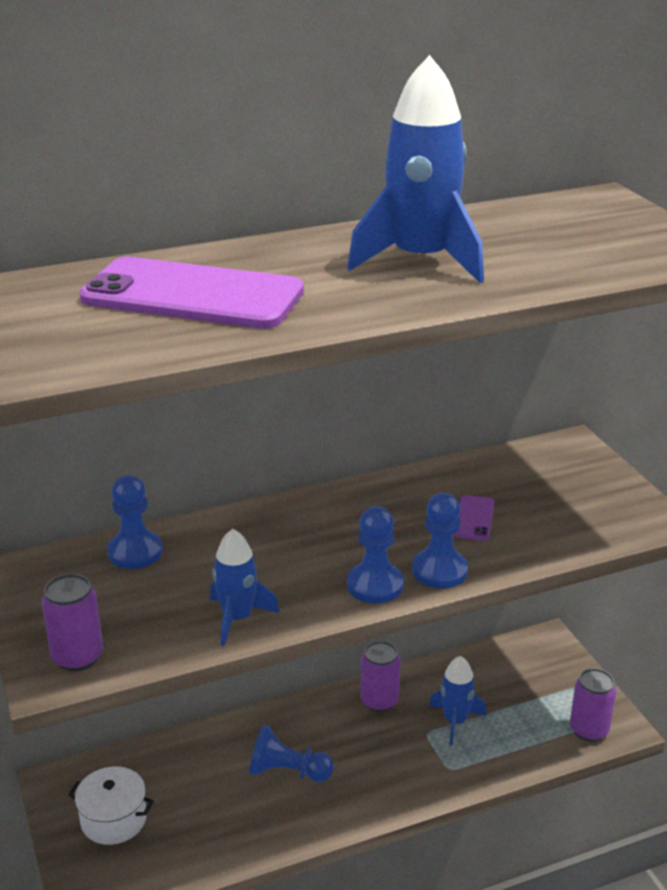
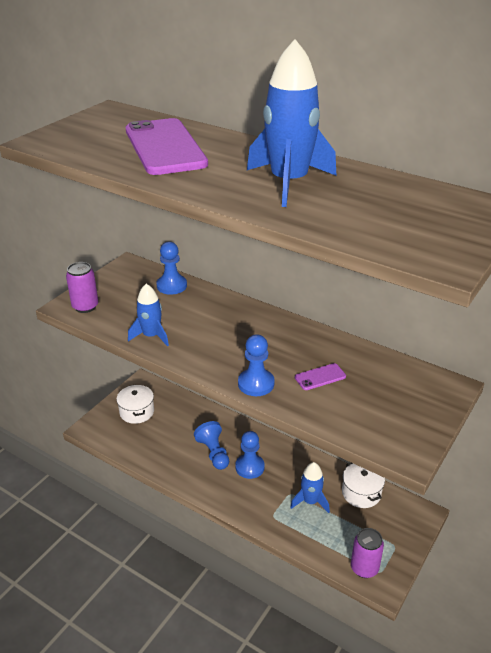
camera: 55 degrees right, 5 degrees up
(375, 585) = (220, 367): blue pawn -> blue pawn (250, 467)
(379, 701) = (294, 462): purple can -> none
(479, 670) = (361, 493): none -> white pot

